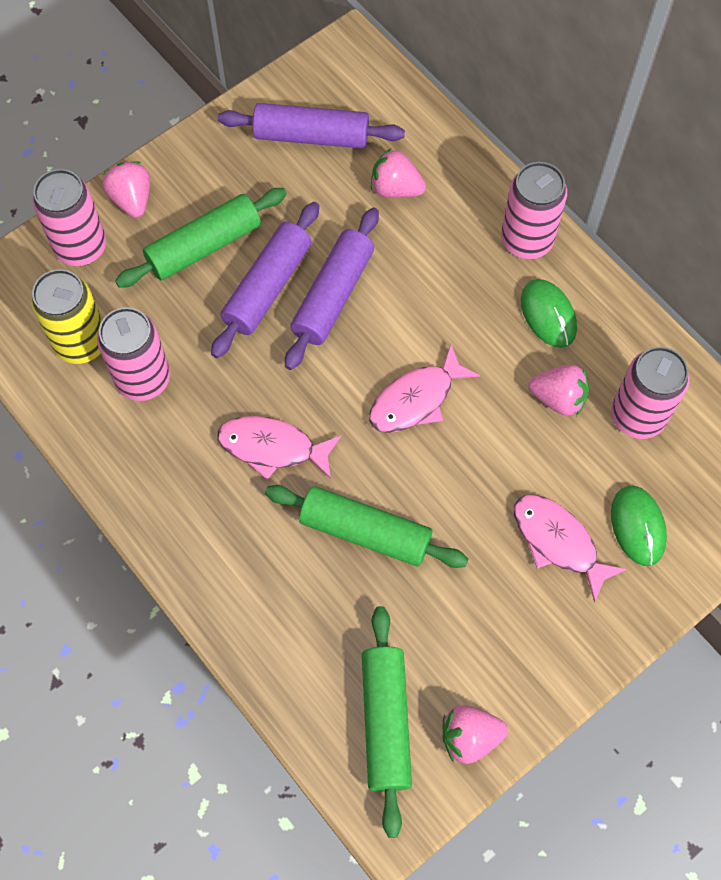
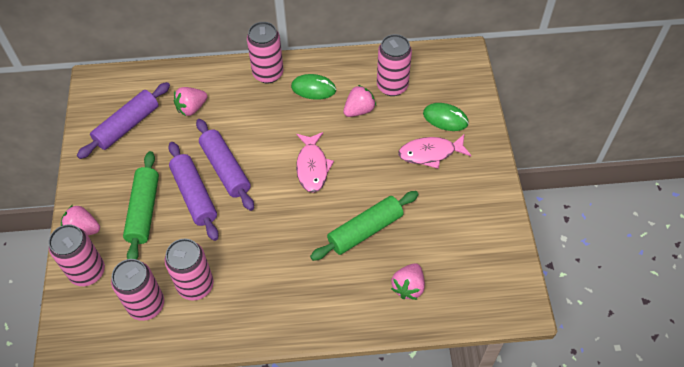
camera: 55 degrees left, 10 degrees down
(81, 343) = (146, 305): yellow can -> pink can
(272, 447) = (286, 246): pink fish -> none
(385, 722) = (470, 280): green rolling pin -> none
(469, 737) = (502, 247): pink strawberry -> pink strawberry (408, 287)

